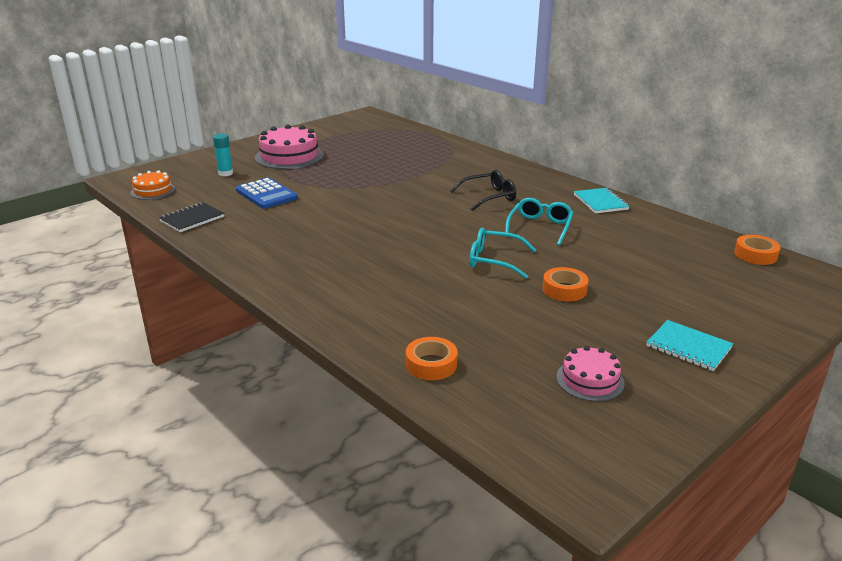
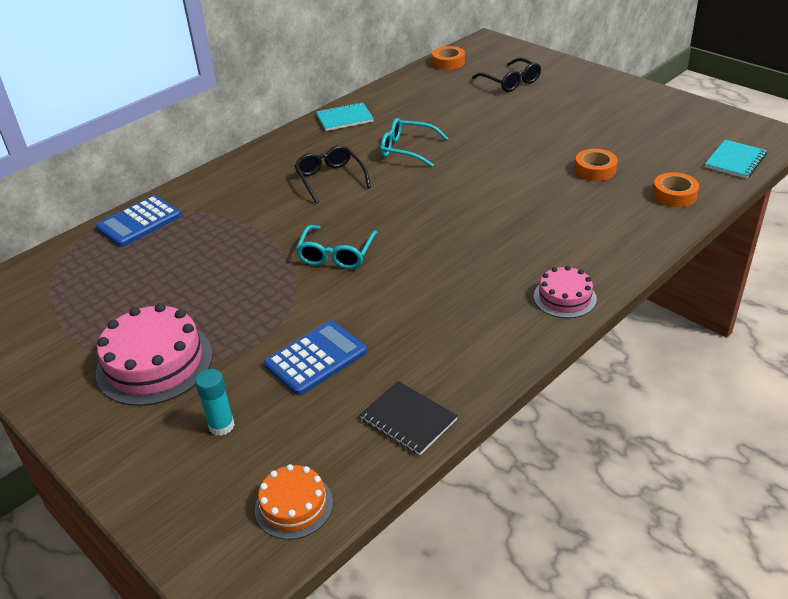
camera: 90 degrees left, 10 degrees up
(439, 143) = (139, 222): none -> blue calculator
(495, 260) = (484, 172): turquoise glasses -> turquoise glasses (336, 254)
(564, 289) = (531, 139): orange tape -> orange tape (595, 170)
(590, 380) = (659, 131): pink cake -> pink cake (564, 297)
(688, 347) = (598, 96): turquoise notebook -> turquoise notebook (735, 161)
(712, 289) = (510, 82): none -> black glasses

